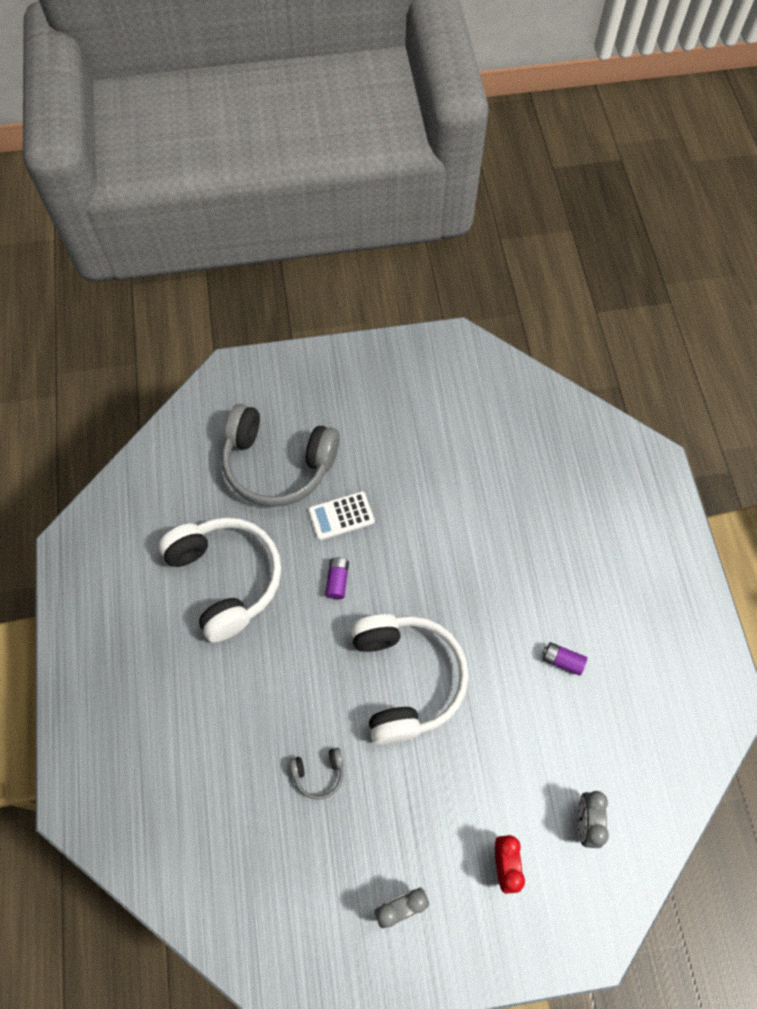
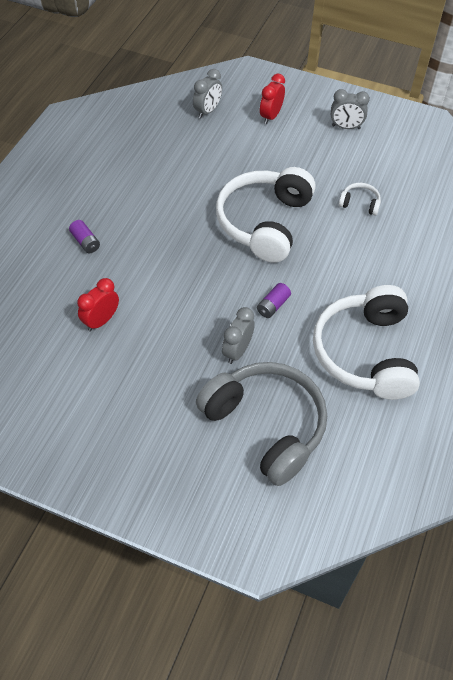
camera: 150 degrees left, 10 degrees down
(319, 773) = (359, 203): grey headphones -> white headphones
(341, 516) = (237, 351): white calculator -> grey clock
(477, 477) = (101, 321): none -> red clock
(562, 661) = (149, 182): purple battery -> purple battery (85, 242)

